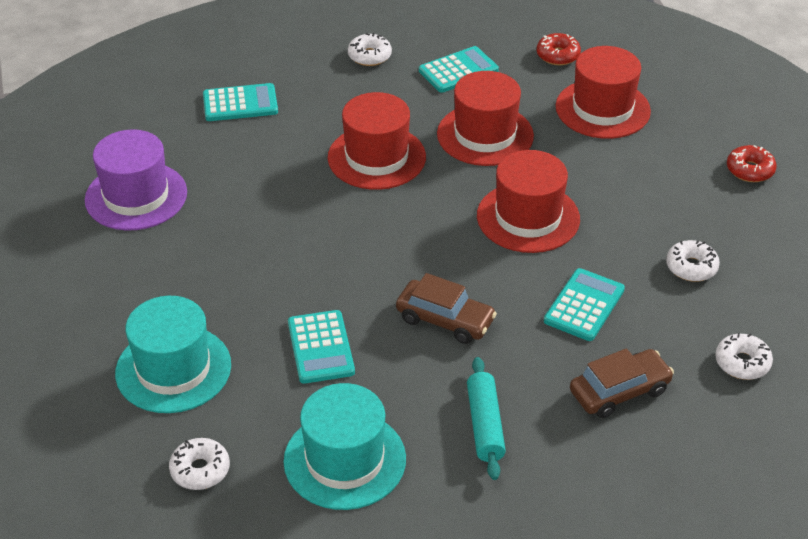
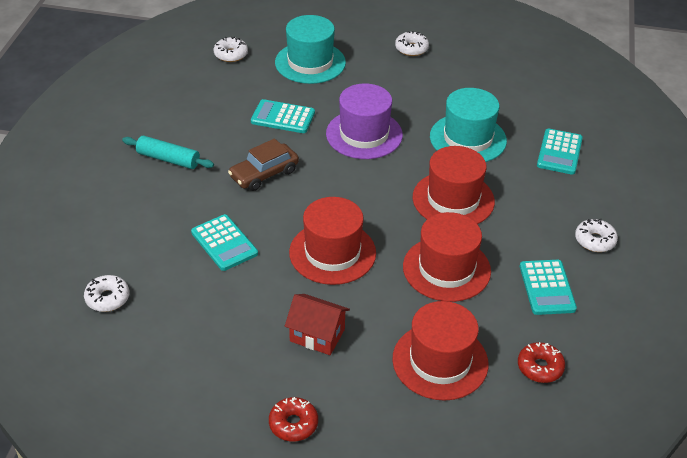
camera: 115 degrees right, 0 degrees up
(136, 196) = (476, 83): purple hat -> purple hat (364, 134)
(345, 460) = (193, 101): turquoise hat -> turquoise hat (468, 138)
(619, 391) = (140, 226): brown car -> none
(643, 190) = (317, 335): none -> red house
(691, 267) = (214, 319): white donut -> white donut (411, 48)

